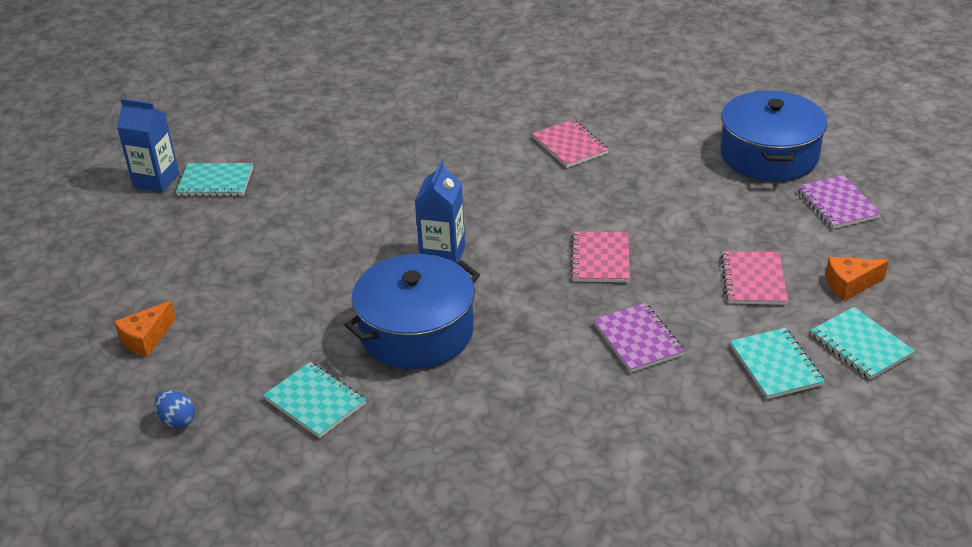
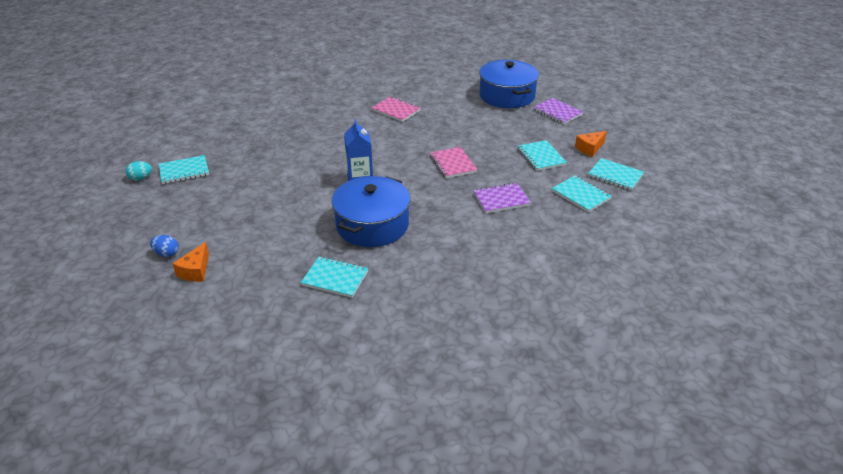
camera: 25 degrees left, 0 degrees up
(156, 180) = (141, 178): blue carton -> turquoise egg
(177, 421) = (250, 313): blue egg -> blue egg (167, 253)
(638, 339) = (501, 199): purple notebook -> purple notebook turned 60 degrees counterclockwise
(753, 280) = (541, 157): pink notebook -> turquoise notebook

